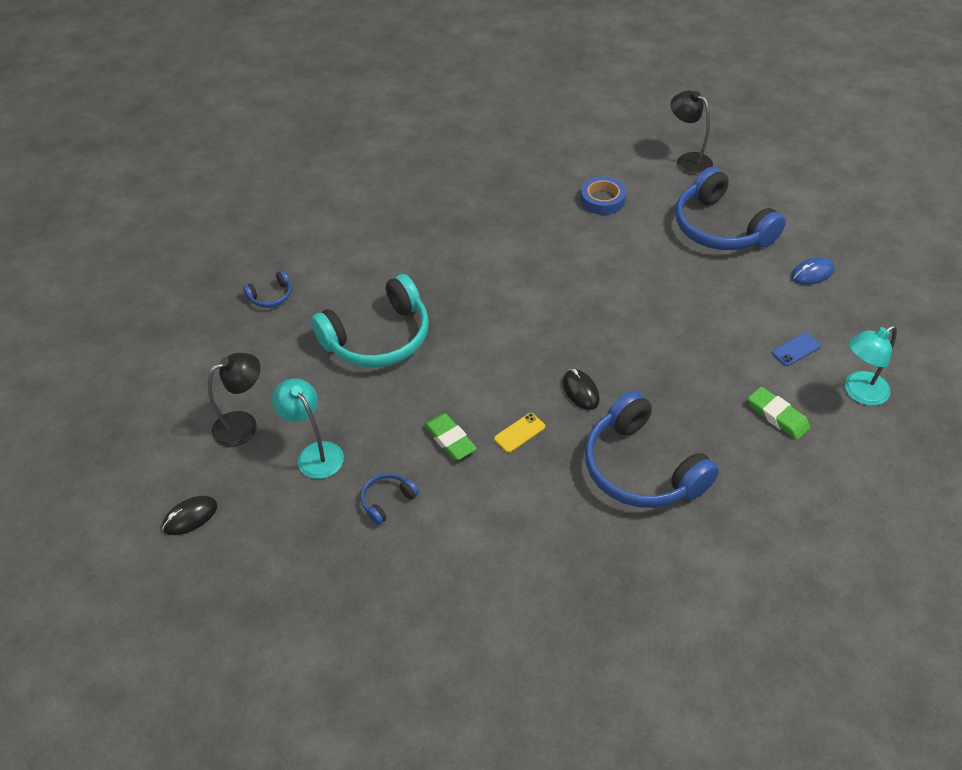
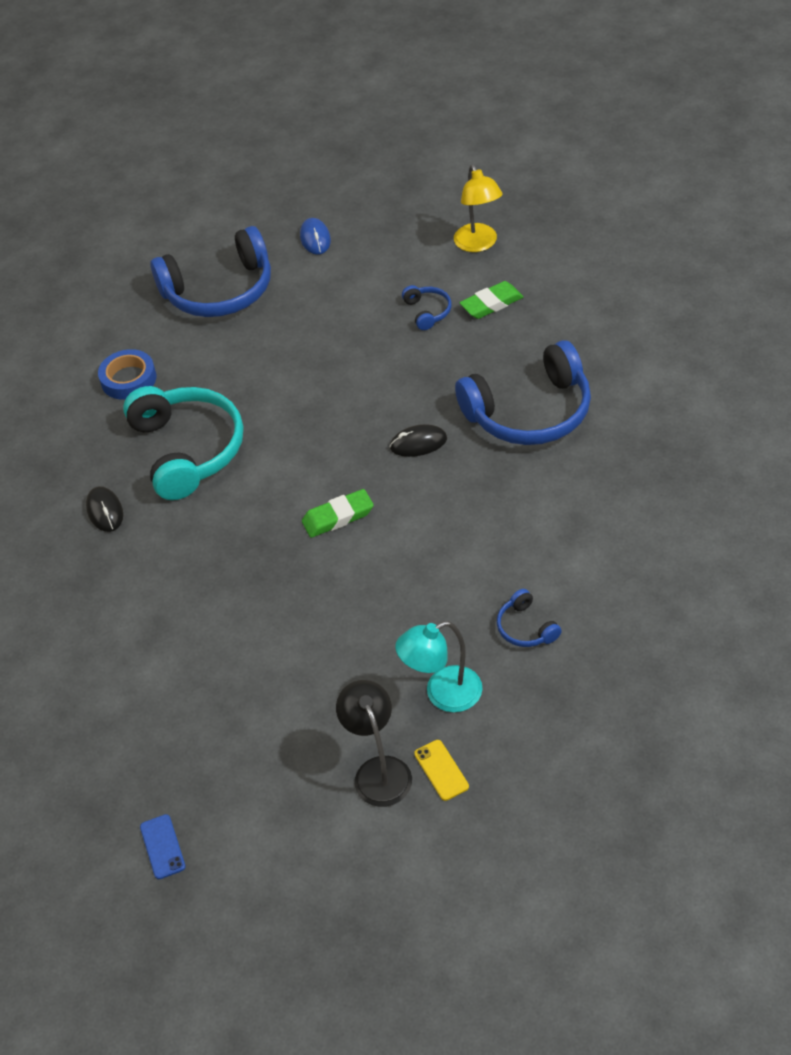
camera: 75 degrees left, 0 degrees up
(190, 517) = (509, 829): black mouse -> black mouse (105, 511)
(271, 296) = (160, 736): blue headphones -> blue headphones (427, 312)
(378, 338) = (279, 620): turquoise headphones -> turquoise headphones (187, 450)
(450, 439) = (455, 563): green eraser -> green eraser (338, 517)
(519, 433) = (461, 502): yellow phone -> yellow phone (441, 770)
(688, 160) = (97, 295): black lamp -> none
(796, 349) = (412, 273): blue phone -> blue phone (162, 847)
(859, 393) = (478, 244): turquoise lamp -> yellow lamp

